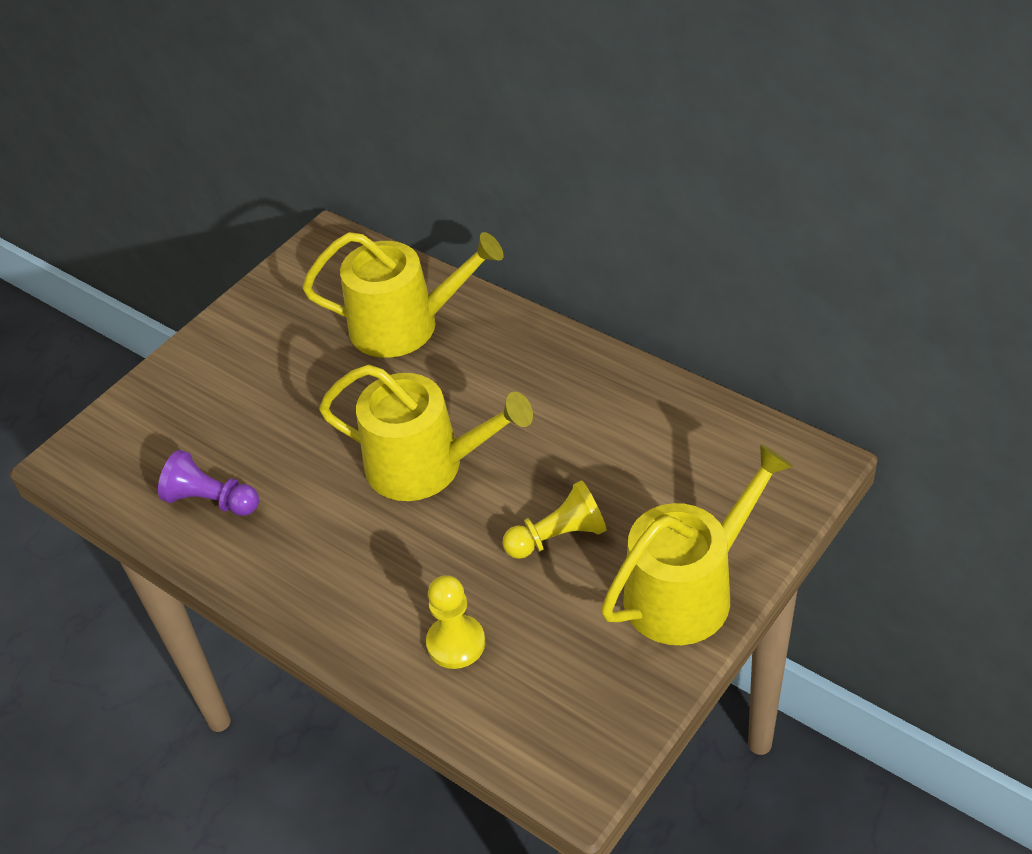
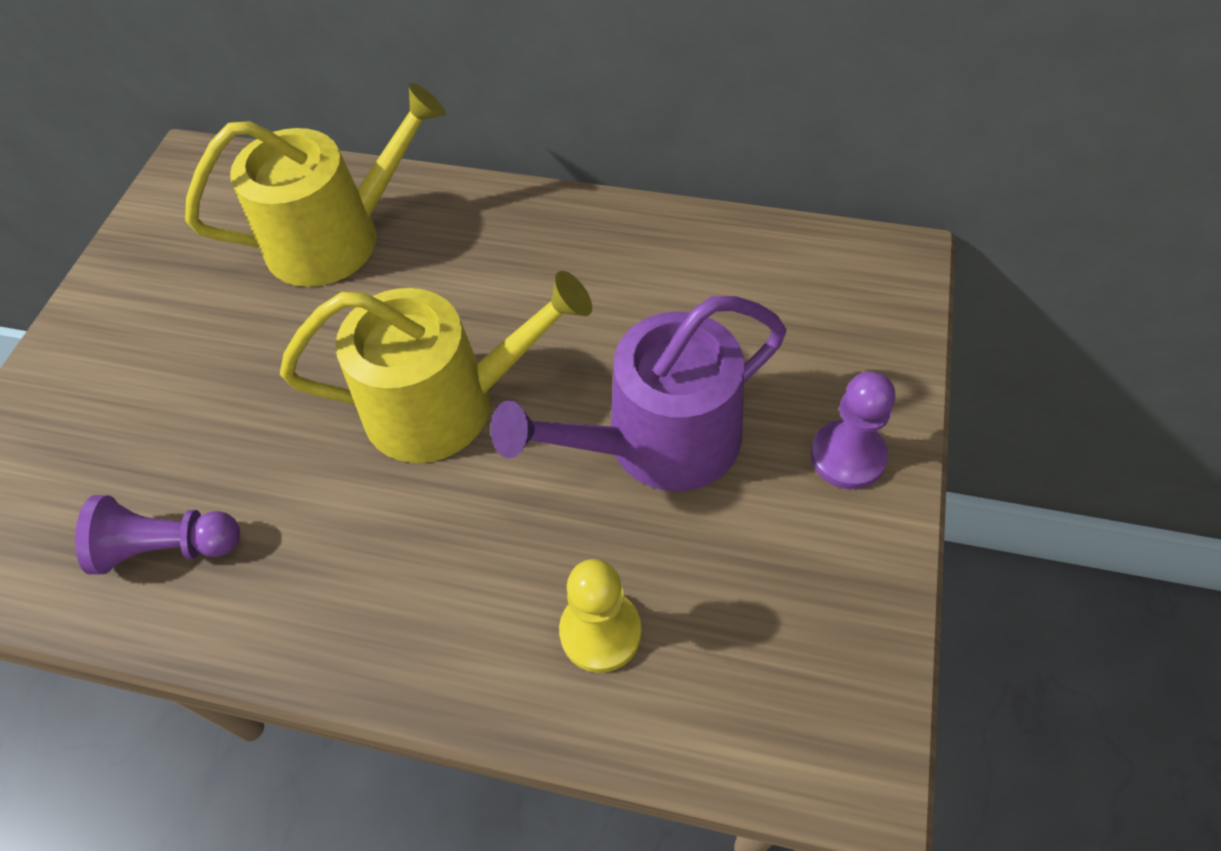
camera: 25 degrees left, 10 degrees up
(558, 537) = (657, 442): yellow pawn -> purple watering can
(688, 590) = (847, 456): yellow watering can -> purple pawn

